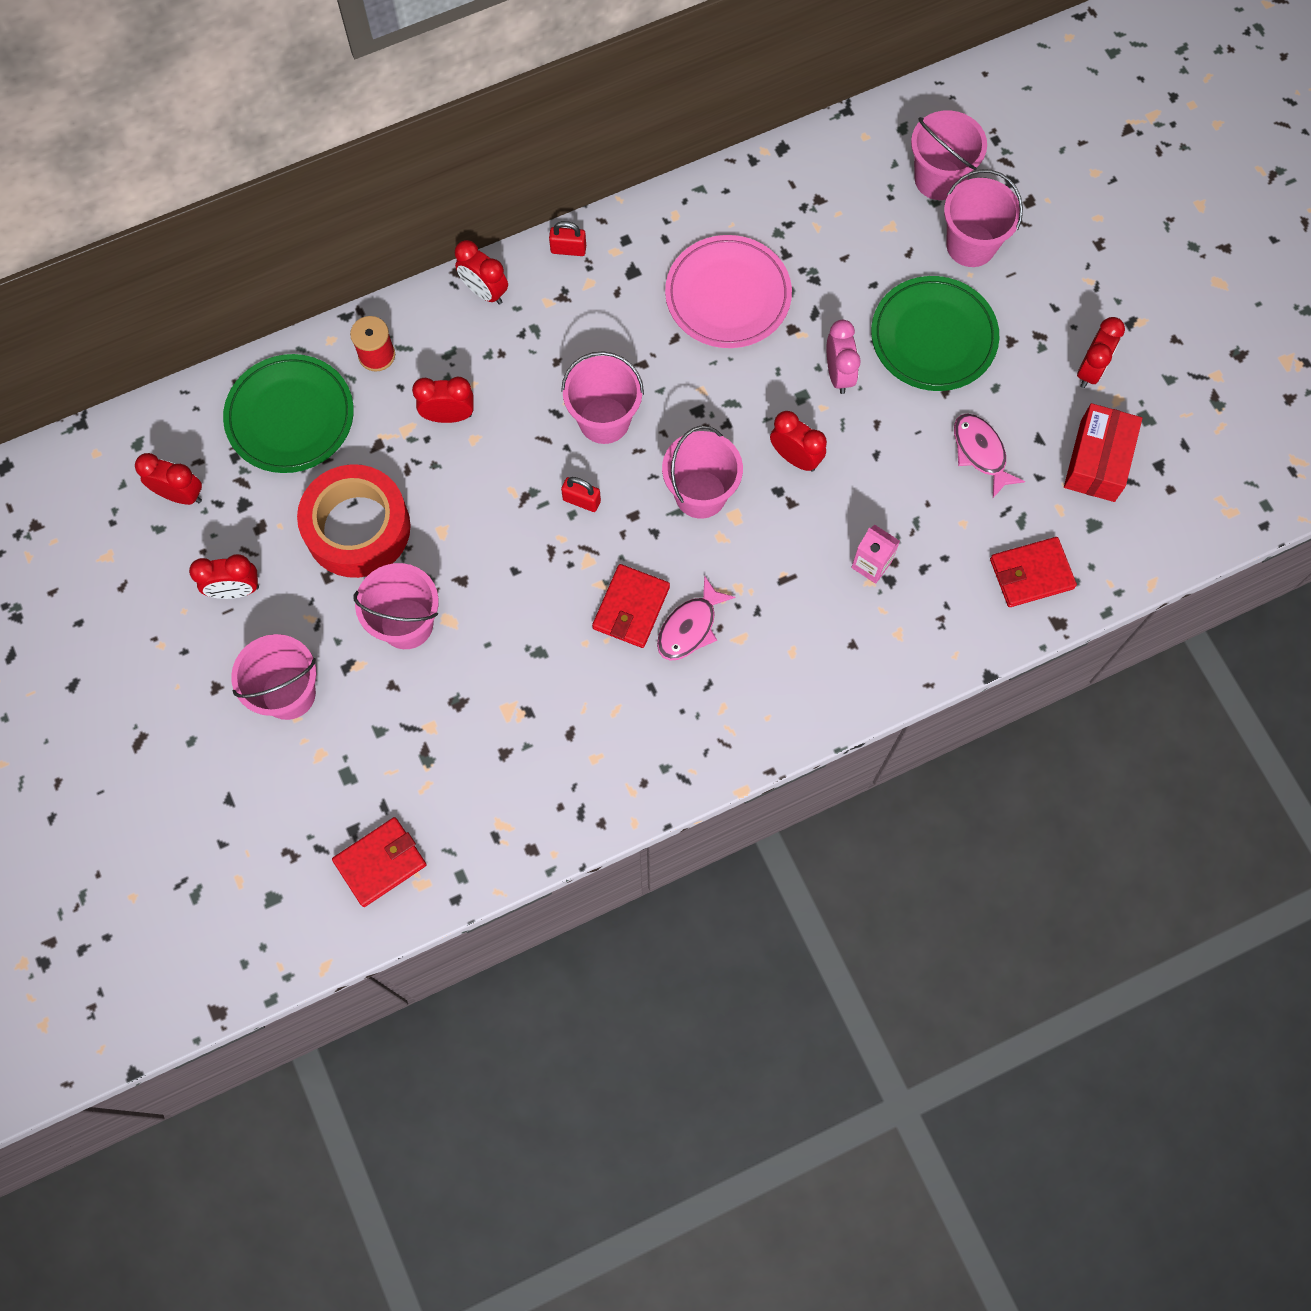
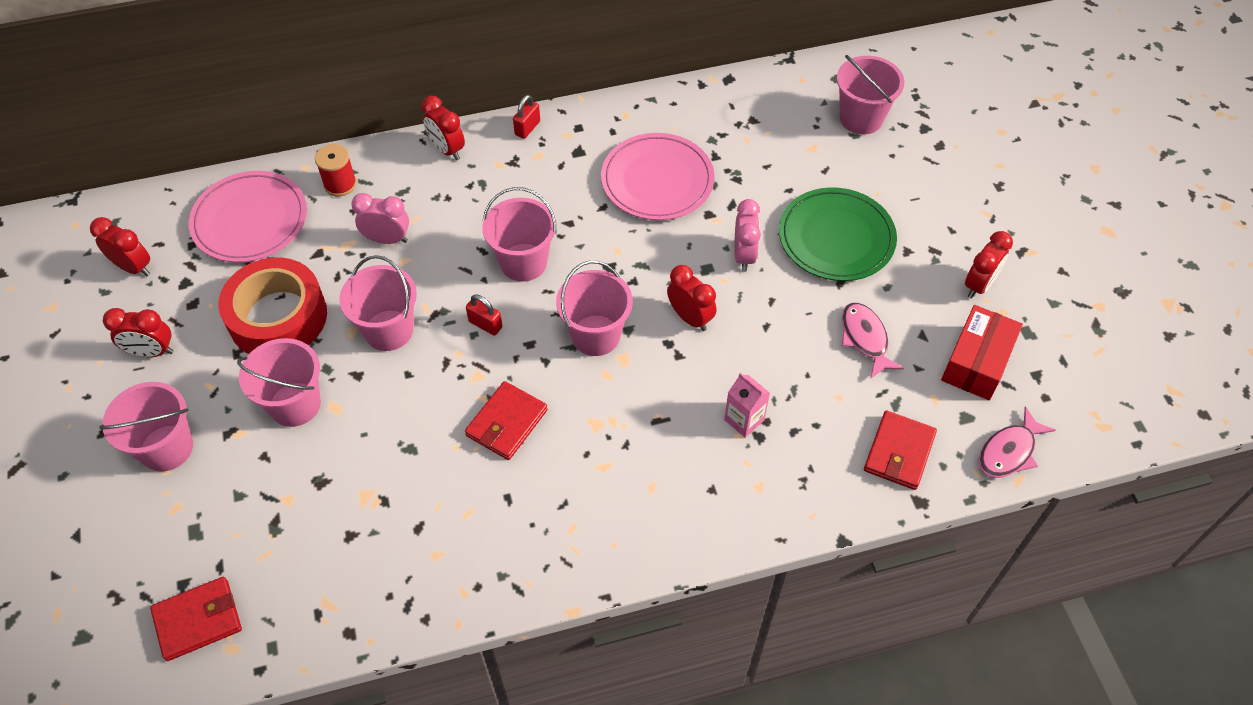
camera: 10 degrees right, 15 degrees down
(290, 417) = (250, 220): green plate -> pink plate
(449, 416) = (387, 239): red clock -> pink clock
(568, 249) = (527, 128): red padlock -> red padlock turned 75 degrees counterclockwise
(690, 627) = (558, 449): pink fish -> pink fish (1009, 452)
(971, 245) = (882, 171): pink bucket -> pink bucket (388, 330)
(1031, 574) = (899, 452): red wallet -> red wallet turned 60 degrees counterclockwise

